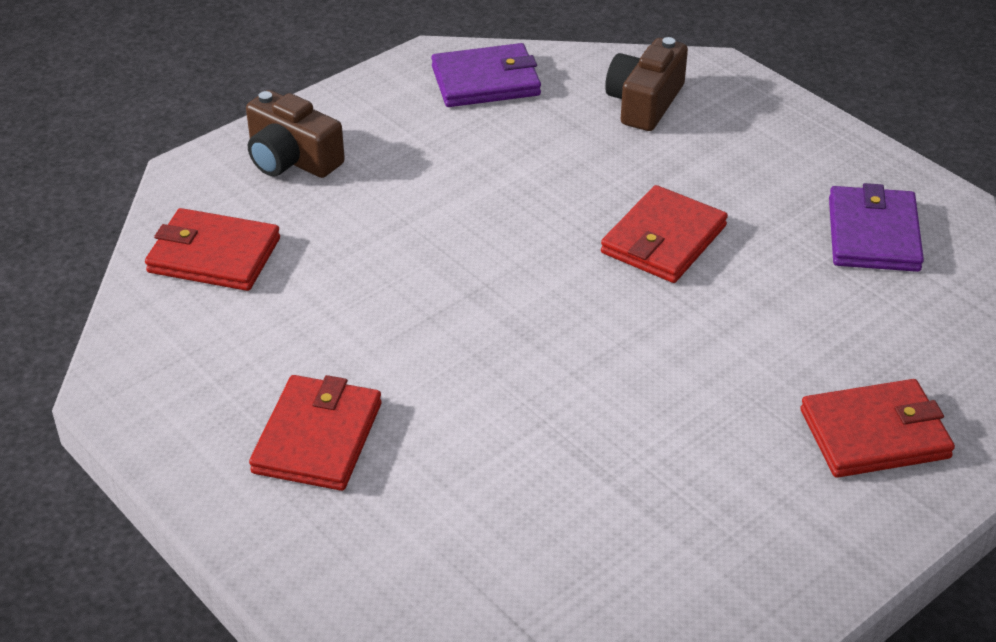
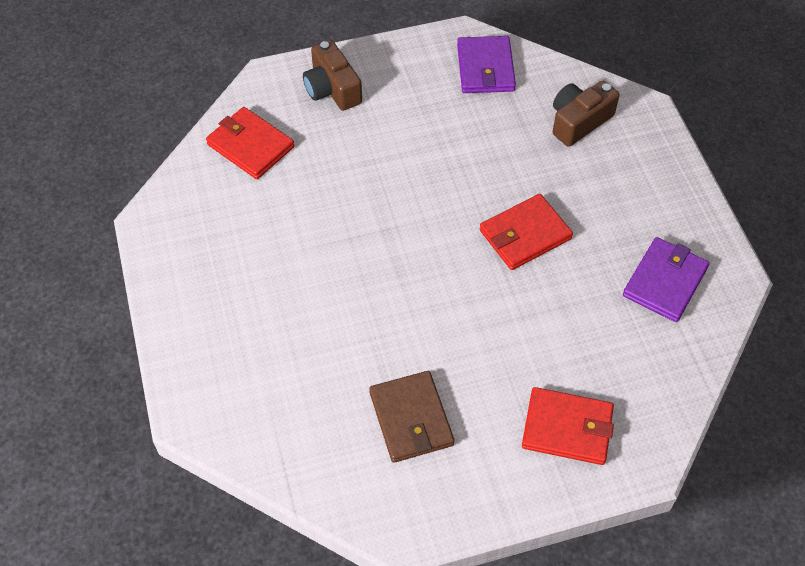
camera: 25 degrees right, 15 degrees up
(317, 437) = (242, 297): red wallet -> none
(486, 81) = (485, 68): purple wallet -> purple wallet turned 75 degrees clockwise
(662, 499) = (411, 419): none -> brown wallet

